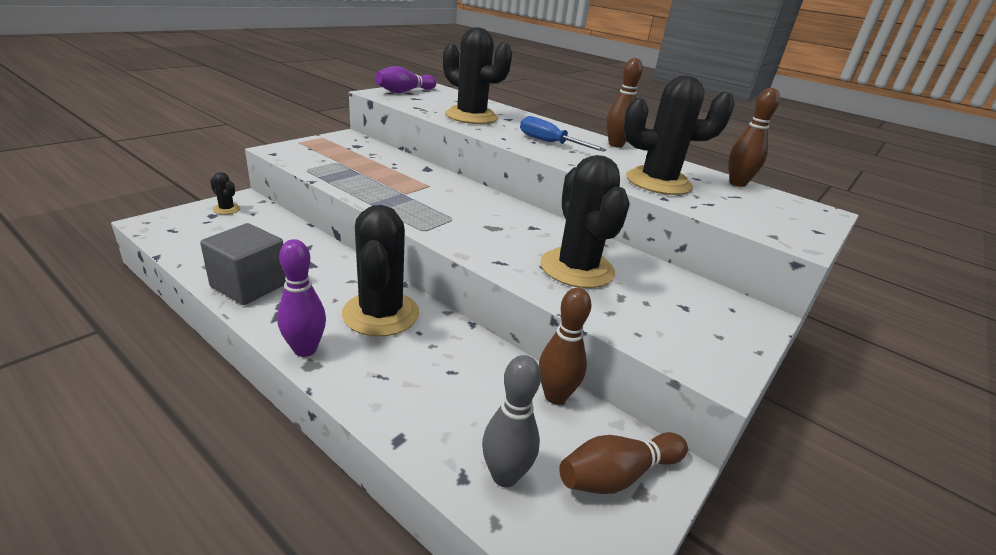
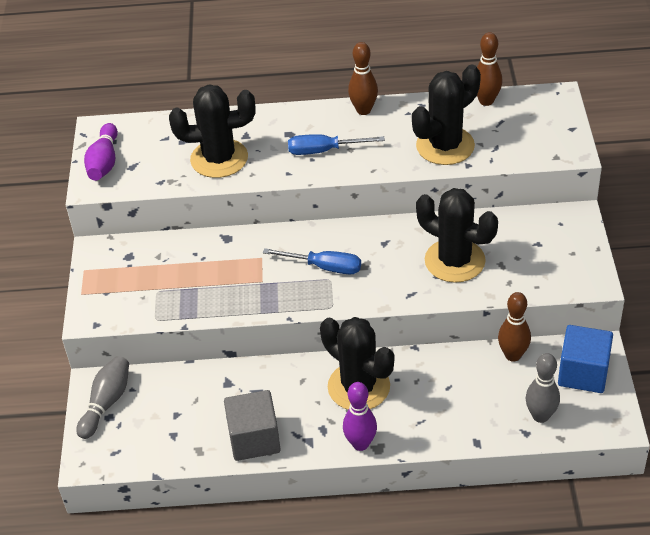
camera: 35 degrees left, 15 degrees up
(226, 209) = (106, 403): black cactus -> grey bowling pin
(461, 212) = (324, 267): none -> blue screwdriver
(617, 475) = (583, 373): brown bowling pin -> blue cube

